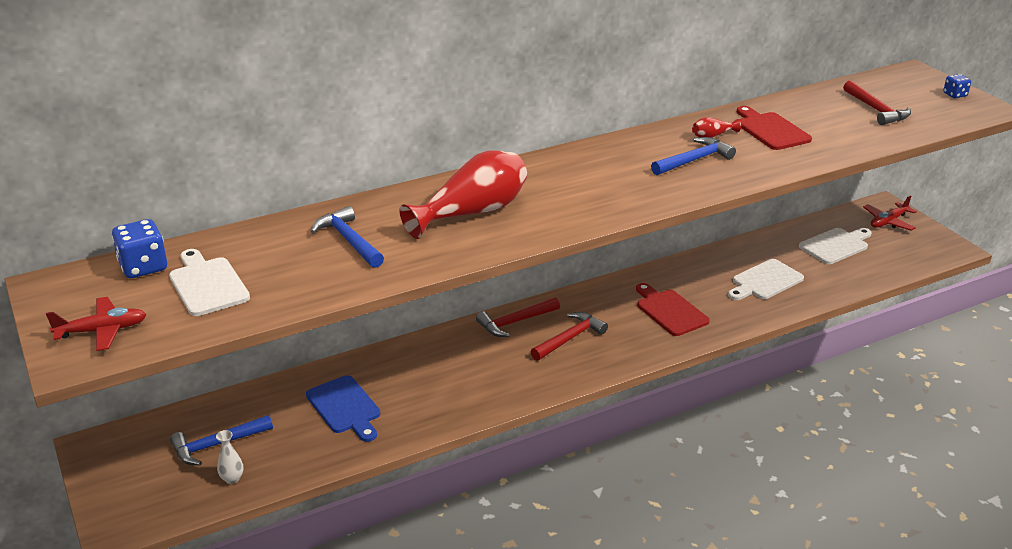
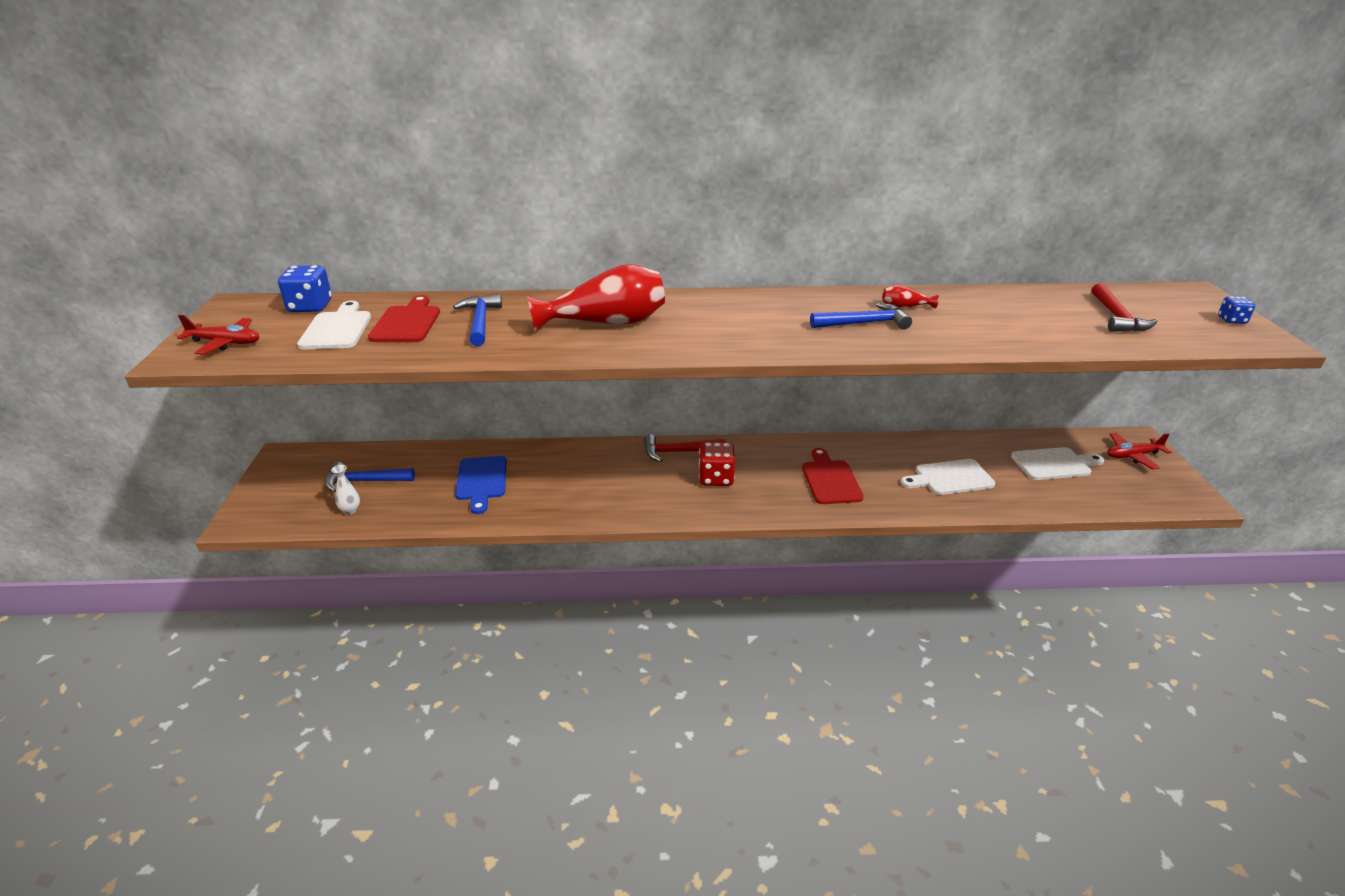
camera: 25 degrees right, 0 degrees up
(570, 338) = (716, 478): red hammer -> red dice
(770, 130) = (974, 313): red cutting board -> red cutting board (407, 323)

